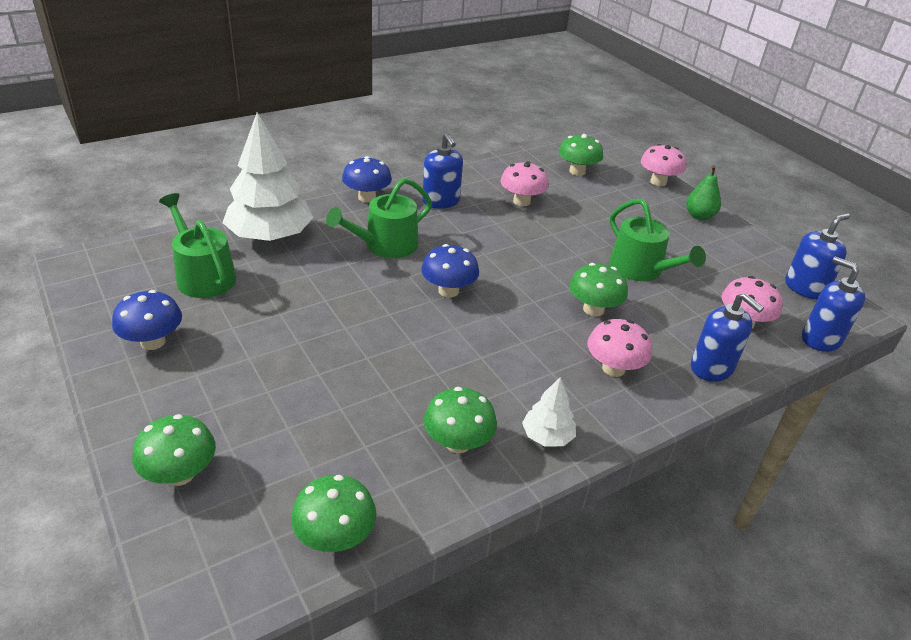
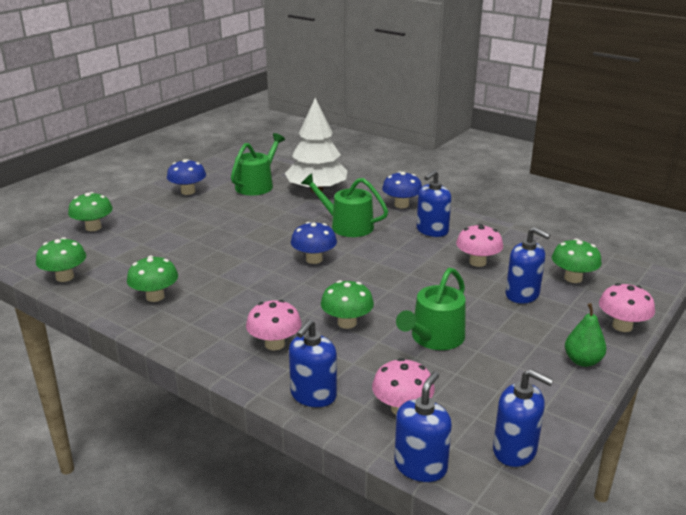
camera: 70 degrees right, 10 degrees down
(547, 436) = (179, 328): white tree -> none
(591, 202) = (522, 295): none -> blue soap dispenser

